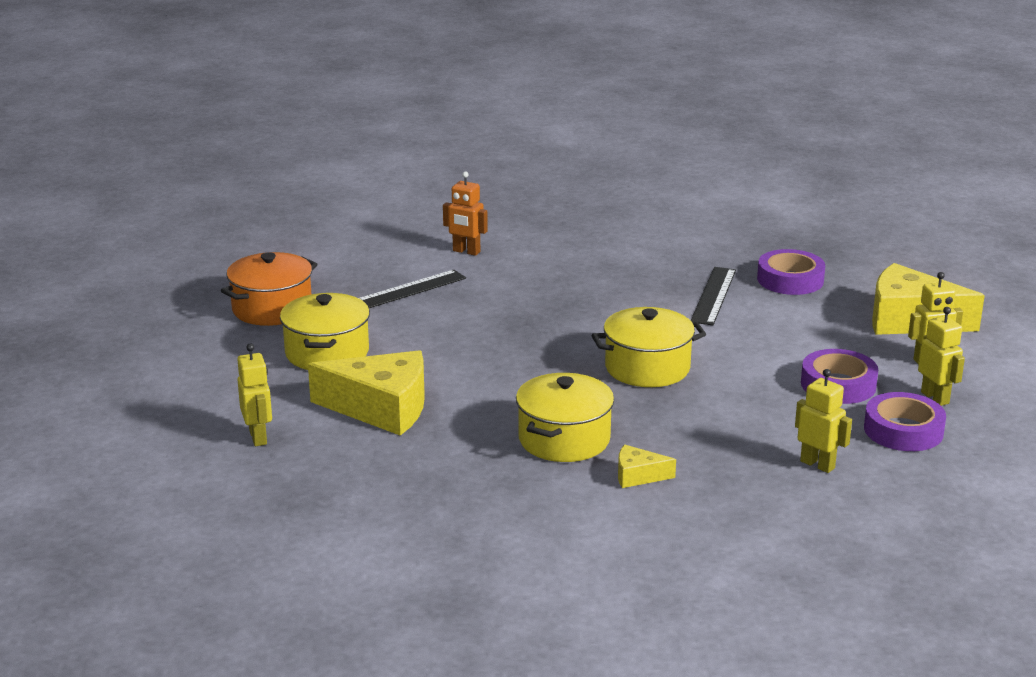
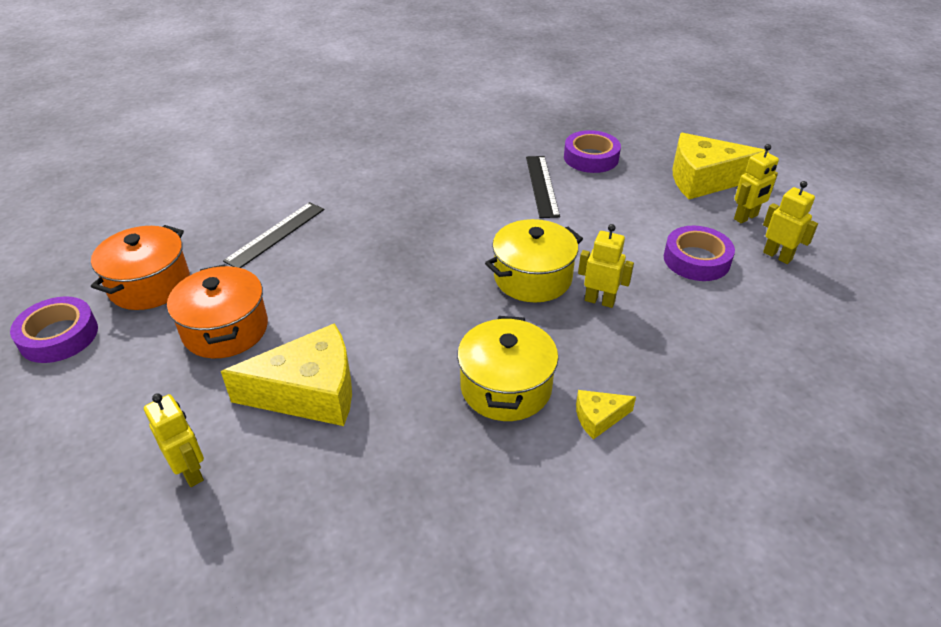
camera: 20 degrees left, 15 degrees up
(327, 353) = (225, 329): yellow pot -> orange pot
(466, 251) = (311, 180): orange robot -> none
(817, 464) = (741, 358): yellow robot -> yellow robot (599, 301)
(903, 430) = (779, 298): purple tape -> purple tape (59, 336)

